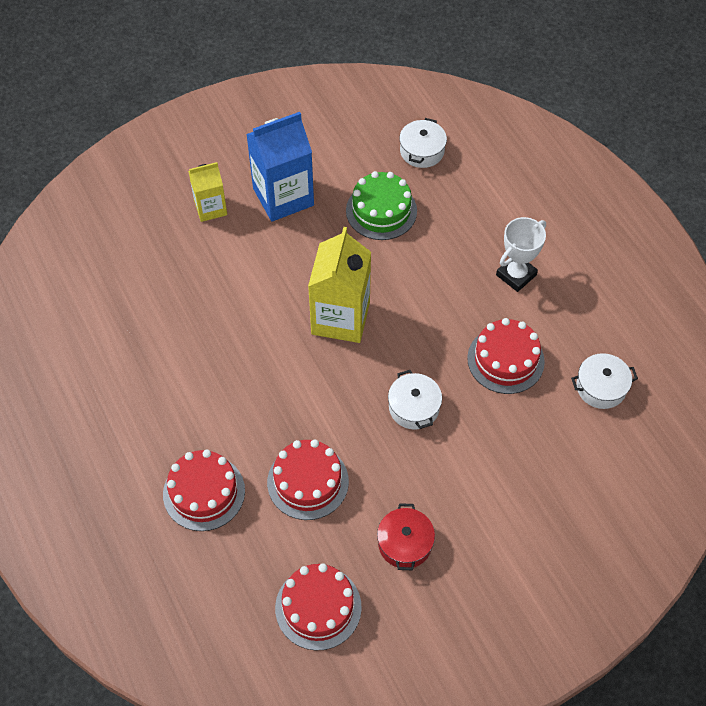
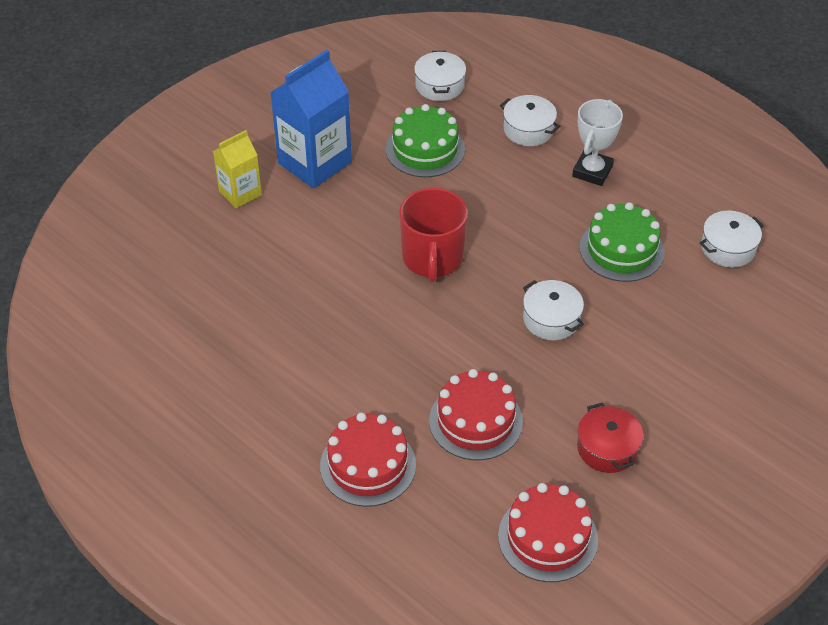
camera: 20 degrees left, 10 degrees down
(340, 318) = (432, 258): yellow carton -> red mug
(479, 217) = (528, 130): none -> white pot
(505, 360) = (621, 250): red cake -> green cake

